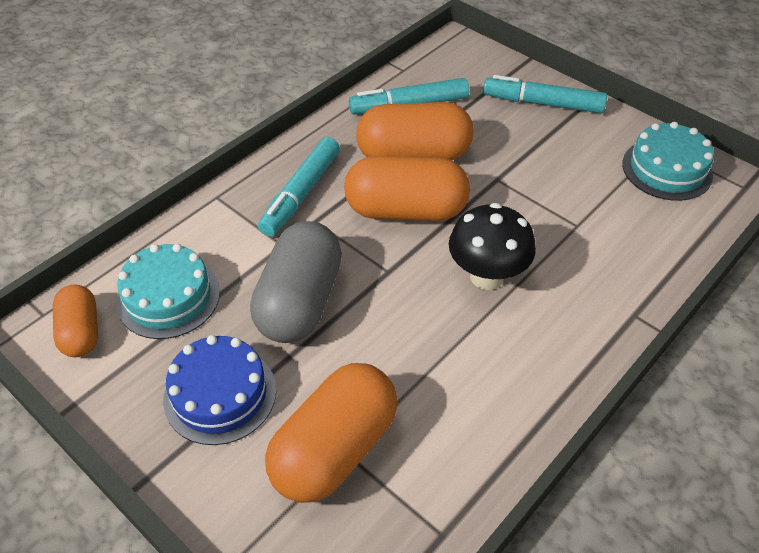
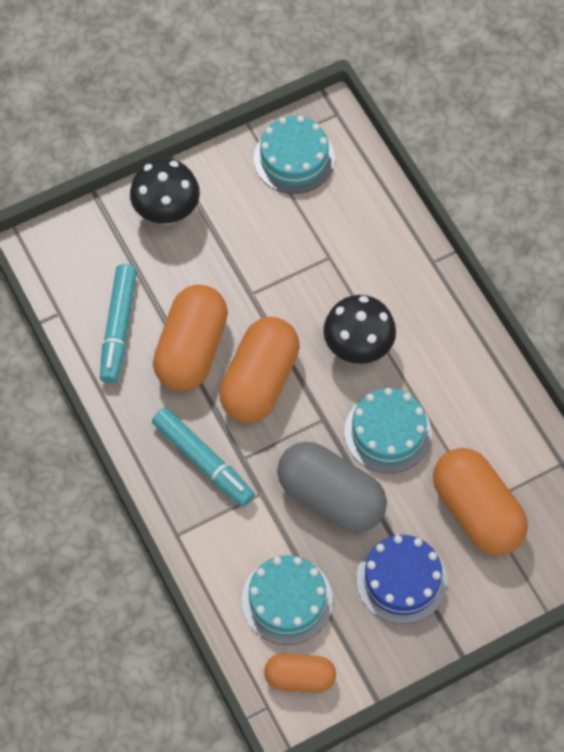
camera: 70 degrees left, 15 degrees up
(399, 330) = (387, 432): none -> turquoise cake
(542, 103) = (167, 213): turquoise marker -> black mushroom

